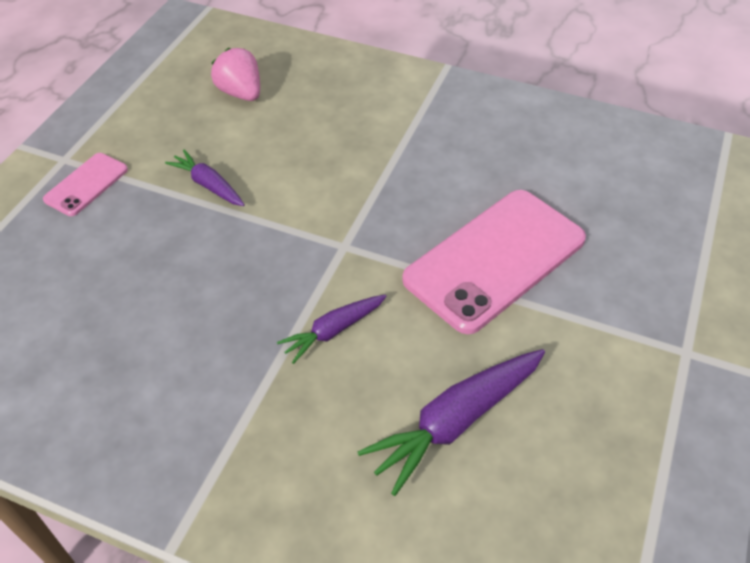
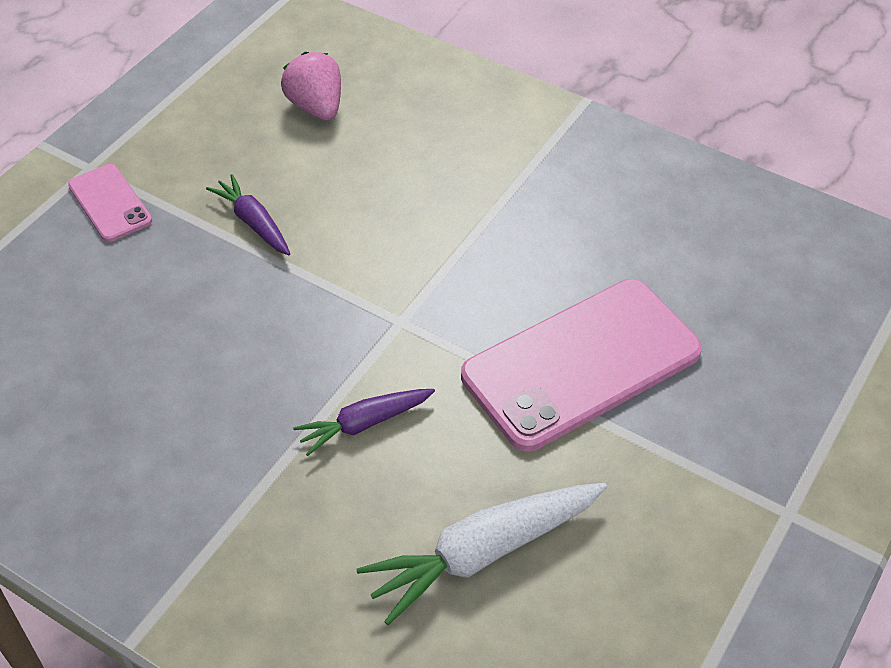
camera: 10 degrees right, 0 degrees up
(86, 184) = (110, 203): pink phone -> pink phone turned 75 degrees counterclockwise
(455, 421) = (483, 553): purple carrot -> white carrot

